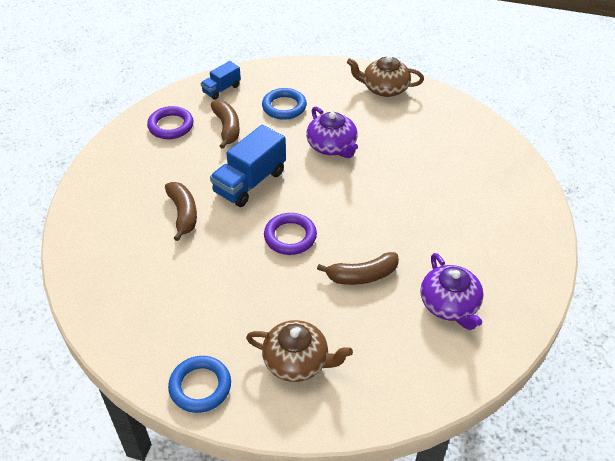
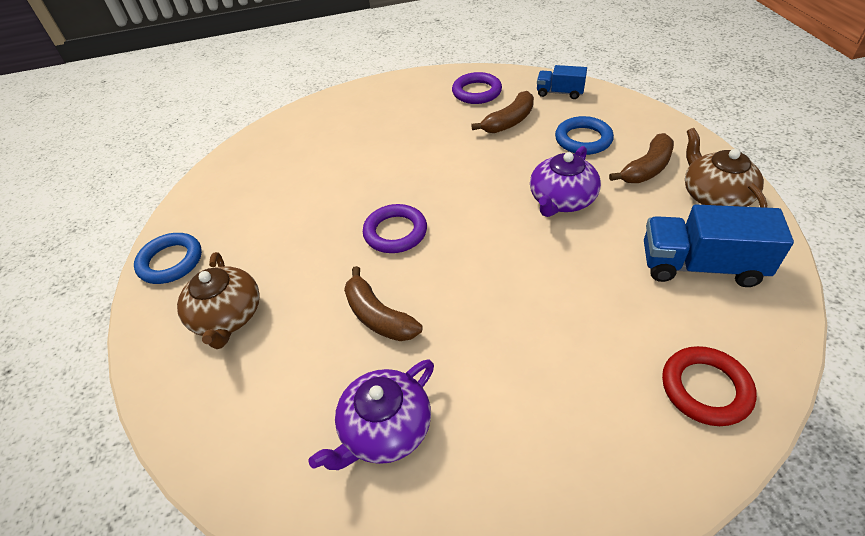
camera: 65 degrees right, 0 degrees up
(183, 214) = (372, 152): brown banana -> brown banana (646, 169)
(250, 182) = (448, 170): blue truck -> blue truck (700, 266)
(503, 169) = (705, 388): none -> red ring

